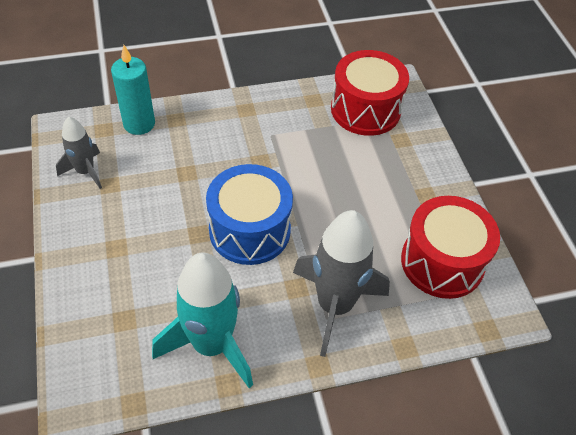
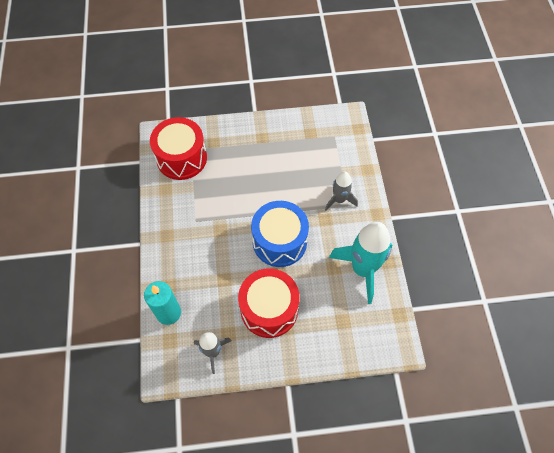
camera: 80 degrees left, 10 degrees up
(335, 305) = (339, 200): grey rocket -> grey rocket, size x0.56
(442, 262) = (313, 140): red drum -> red drum (269, 309)

